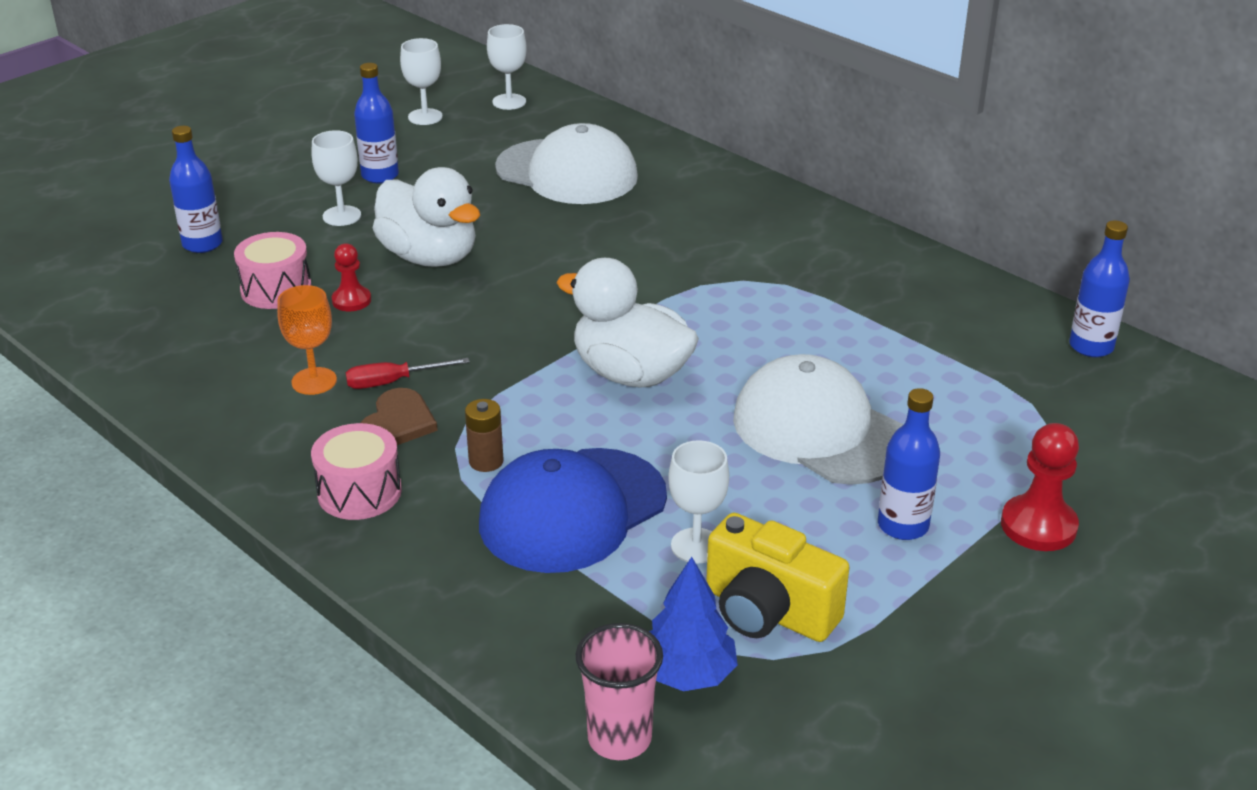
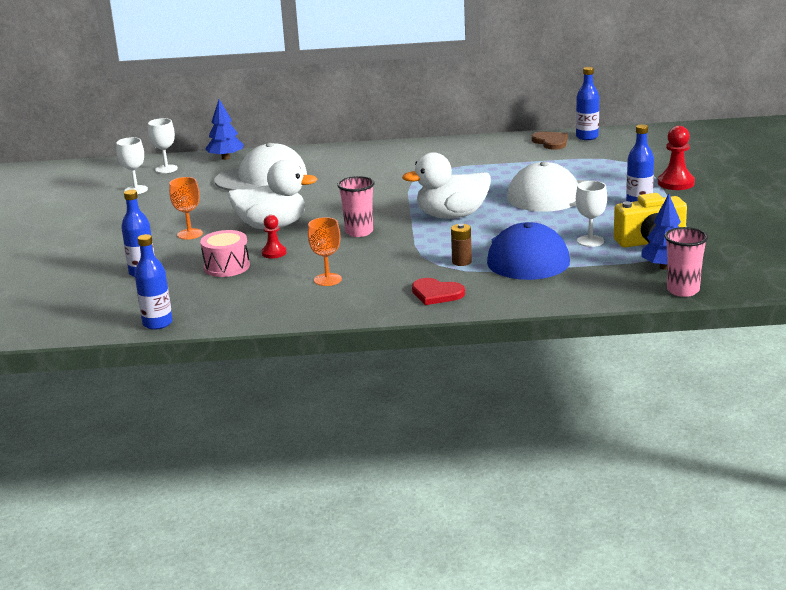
camera: 45 degrees left, 10 degrees down
(342, 216) = (190, 234): white goblet -> orange goblet
(359, 492) = (436, 293): pink drum -> red heart
(380, 176) = (170, 215): blue bottle -> blue bottle (157, 323)
(393, 382) = (363, 263): red screwdriver -> none
(397, 423) = (397, 271): brown heart -> brown heart (551, 142)
(487, 328) = (359, 232): none -> pink cup
(594, 119) = (225, 158): none -> blue tree

